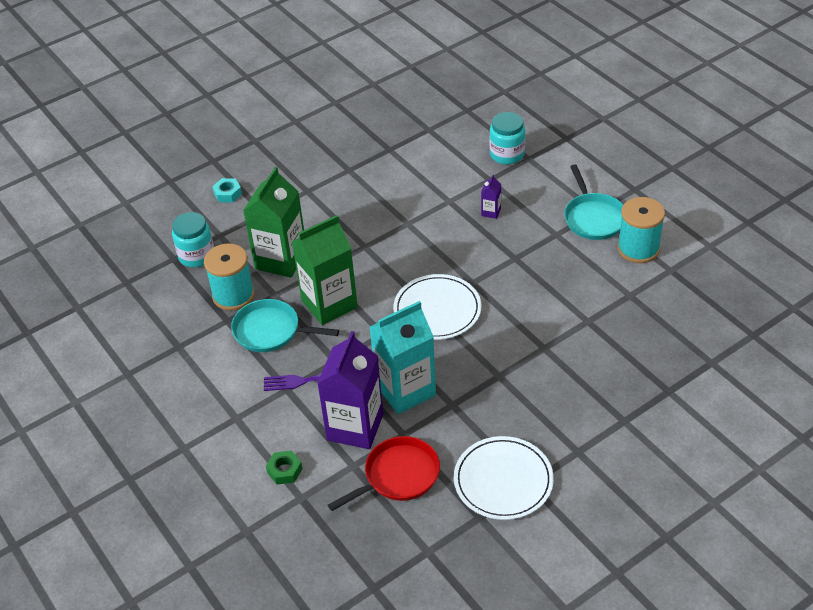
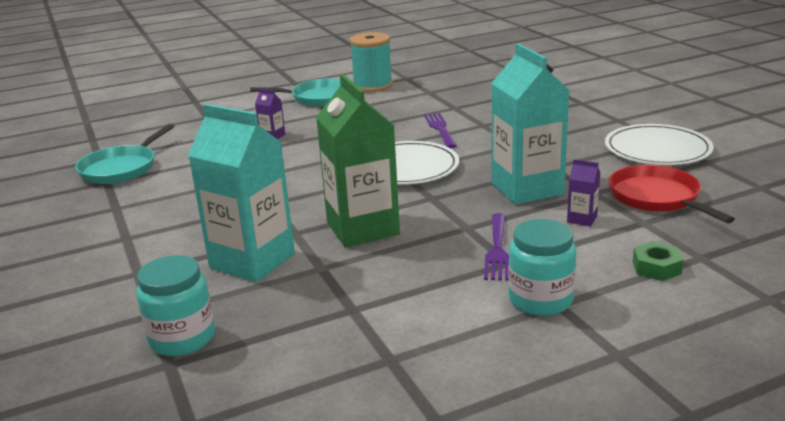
camera: 80 degrees left, 20 degrees down
(227, 193) = (59, 305): turquoise nut -> none
(233, 295) = (301, 303): turquoise spool -> none
(270, 331) = (393, 272): turquoise pan -> turquoise pan (121, 168)
(281, 260) = (252, 261): green carton -> turquoise carton
(355, 427) = (582, 219): purple carton -> purple carton, size x0.41
(507, 154) = (190, 125): turquoise jar -> turquoise jar (540, 300)
(528, 318) = (440, 129): none -> purple fork

